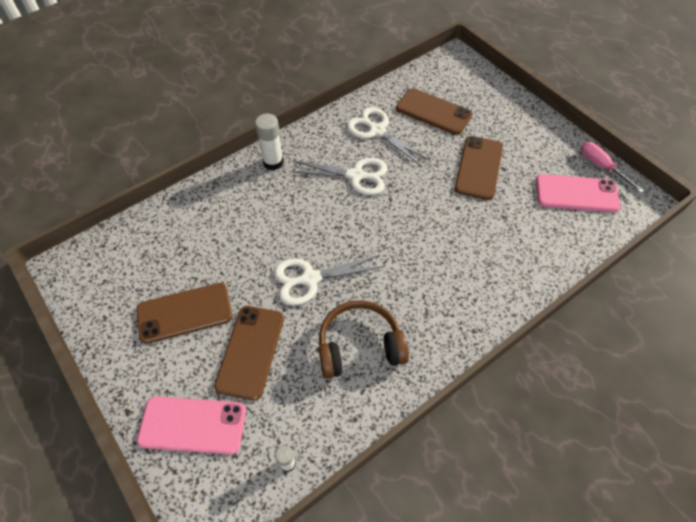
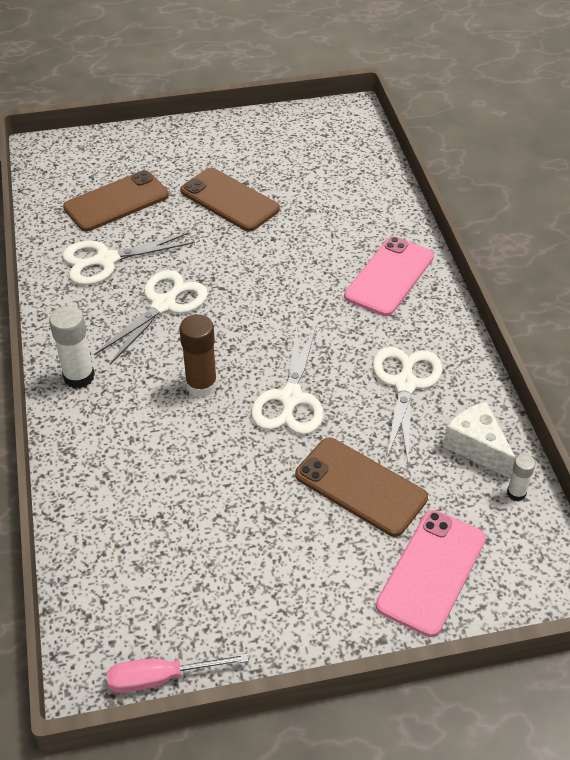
camera: 65 degrees left, 10 degrees down
(184, 313) = (267, 541): brown phone -> none
(297, 225) = (201, 385): none -> brown glue stick
(321, 419) = (477, 447): none -> white cheese
(359, 346) = (405, 384): brown headphones -> white scissors
(576, 193) = (315, 147): pink phone -> pink phone (389, 276)
(601, 166) = (294, 116): pink screwdriver -> pink screwdriver (161, 678)

